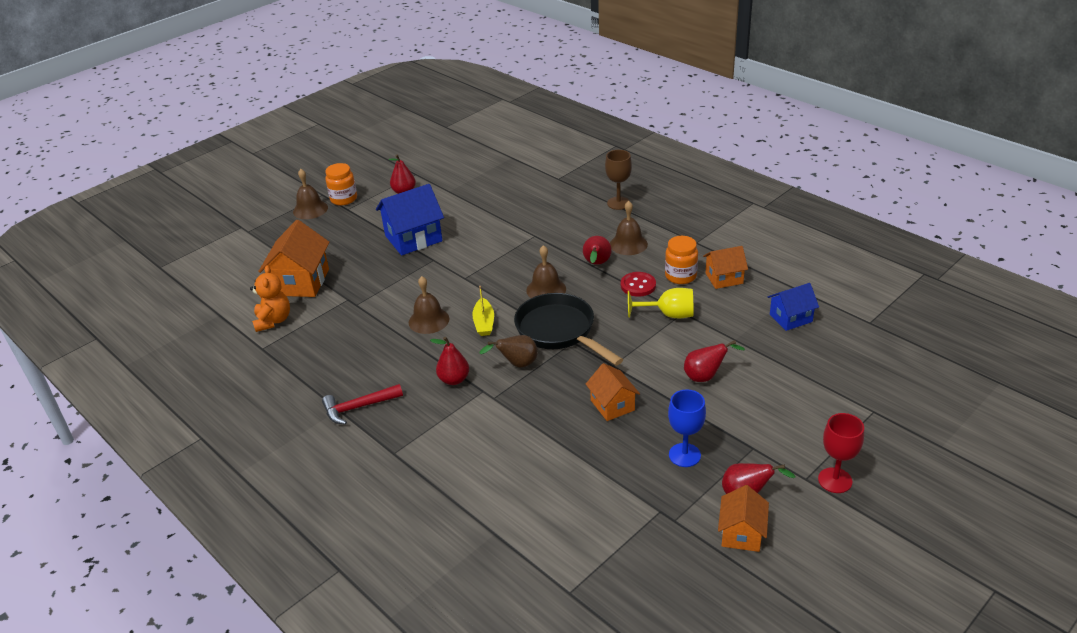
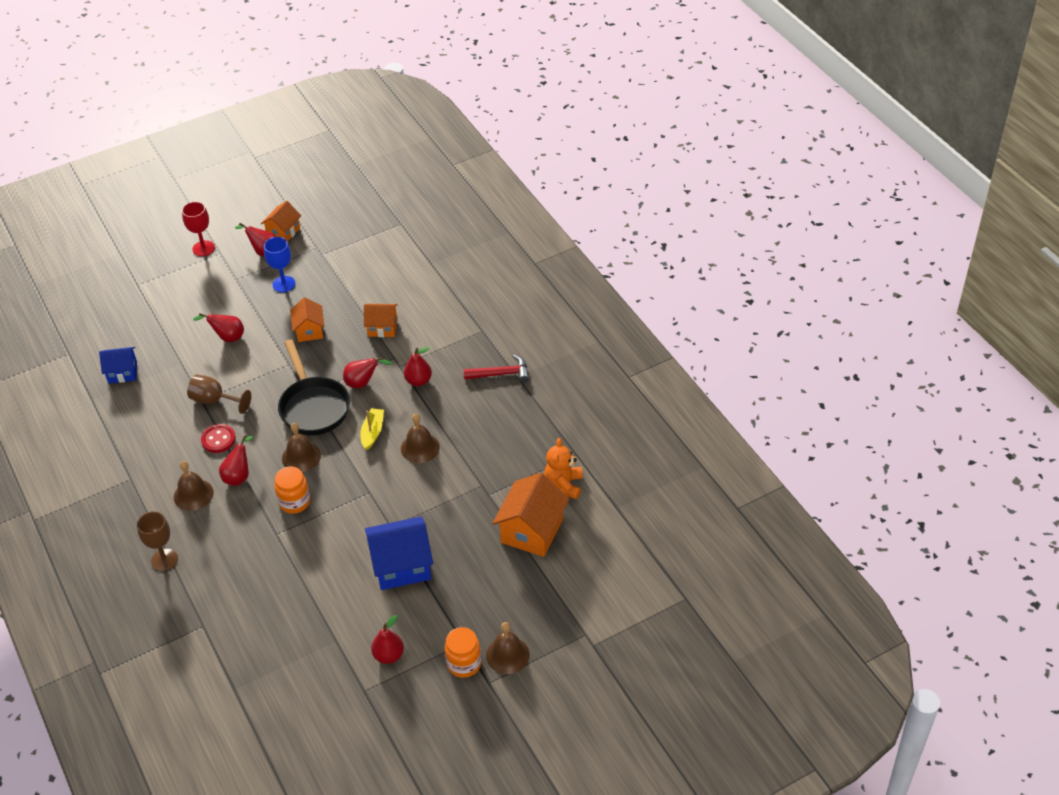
camera: 165 degrees left, 10 degrees up
(517, 364) = (363, 383): brown pear -> red pear
(668, 315) = (214, 401): yellow goblet -> brown goblet
(680, 276) = (175, 440): orange jar -> orange jar (294, 502)
(724, 278) = (140, 428): orange house -> orange house (382, 327)

